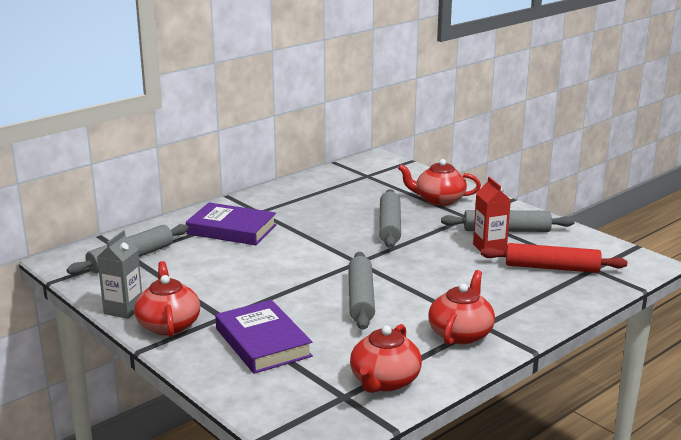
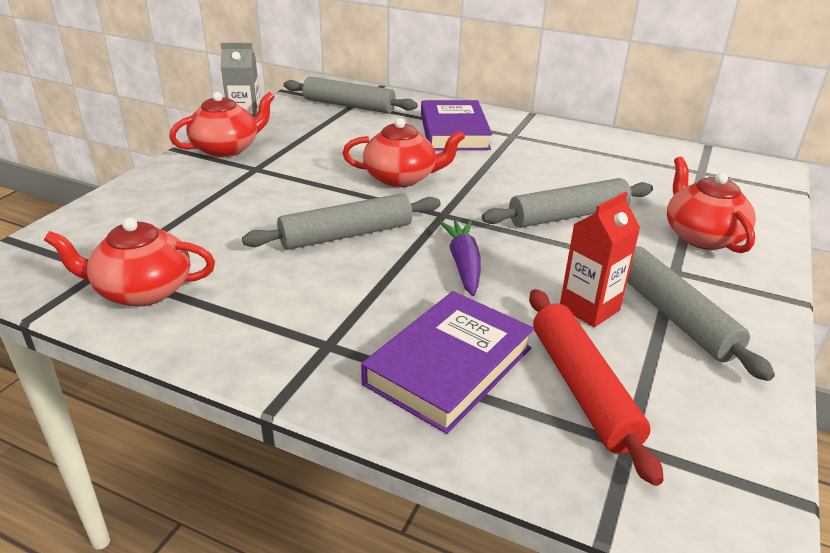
camera: 65 degrees right, 10 degrees up
(263, 342) = (210, 199): purple book -> purple book (449, 366)
(423, 269) = (463, 264): none -> purple carrot
(460, 333) = (292, 328): red teapot -> red teapot (401, 178)

